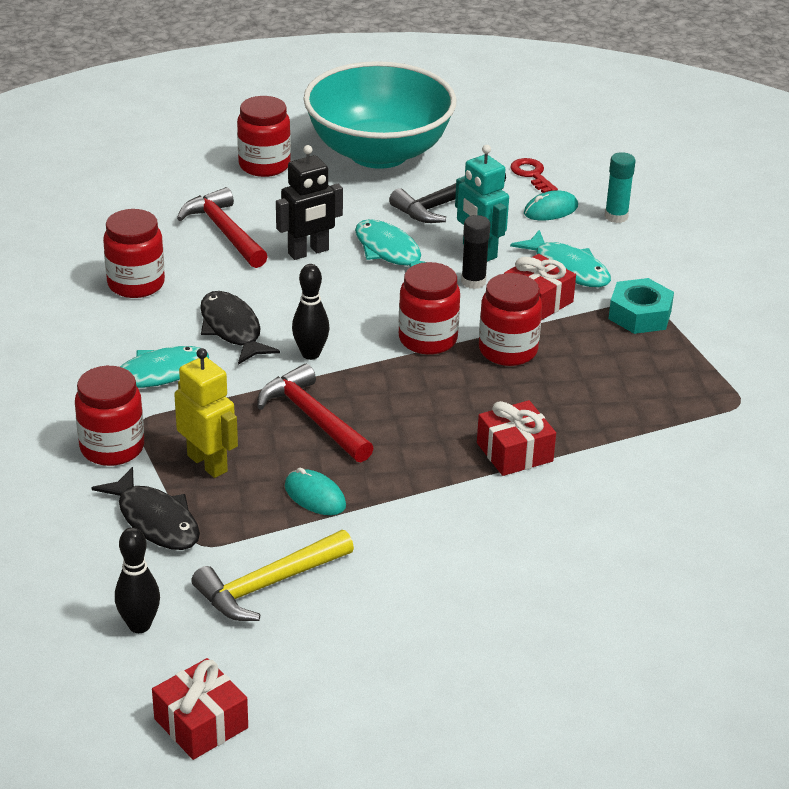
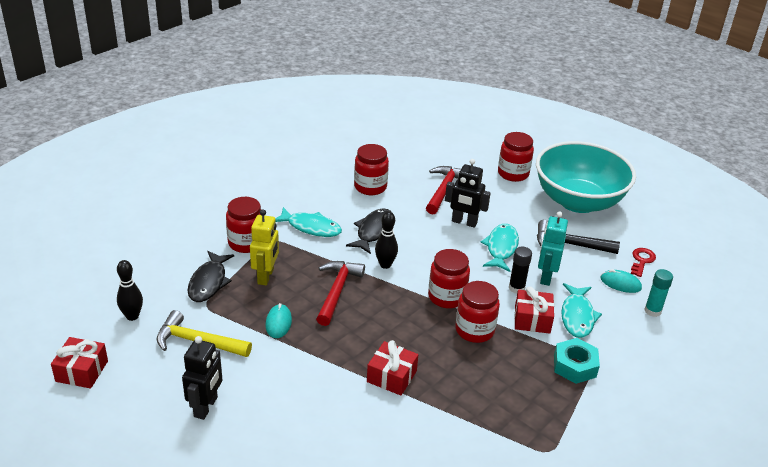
camera: 50 degrees right, 0 degrees up
(402, 631) = (206, 407): none -> black robot

